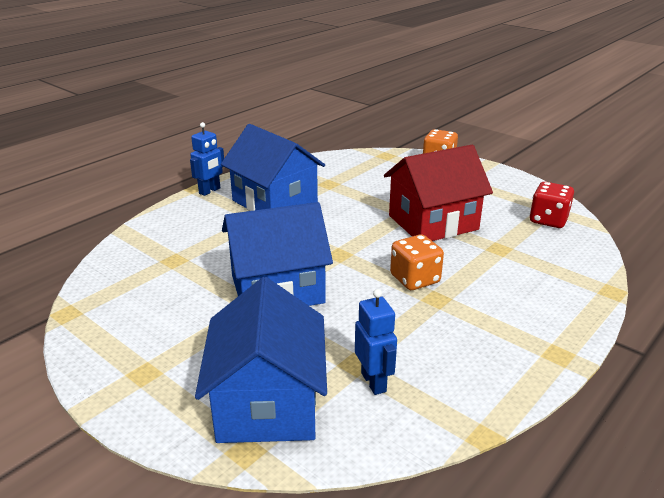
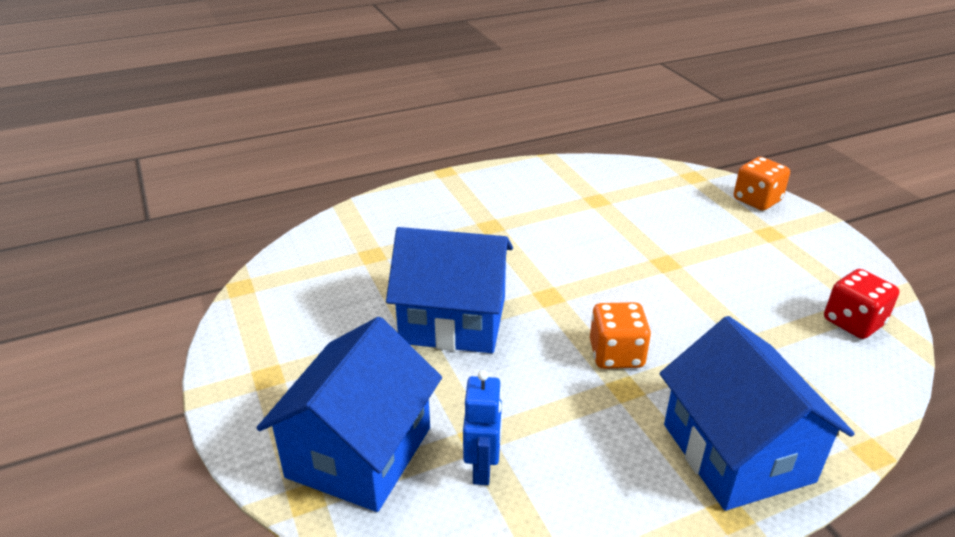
camera: 25 degrees right, 5 degrees up
(210, 191) = (459, 179): blue robot -> none
(274, 202) = (519, 209): blue house -> blue house (737, 452)
(433, 222) = (690, 284): red house -> none

